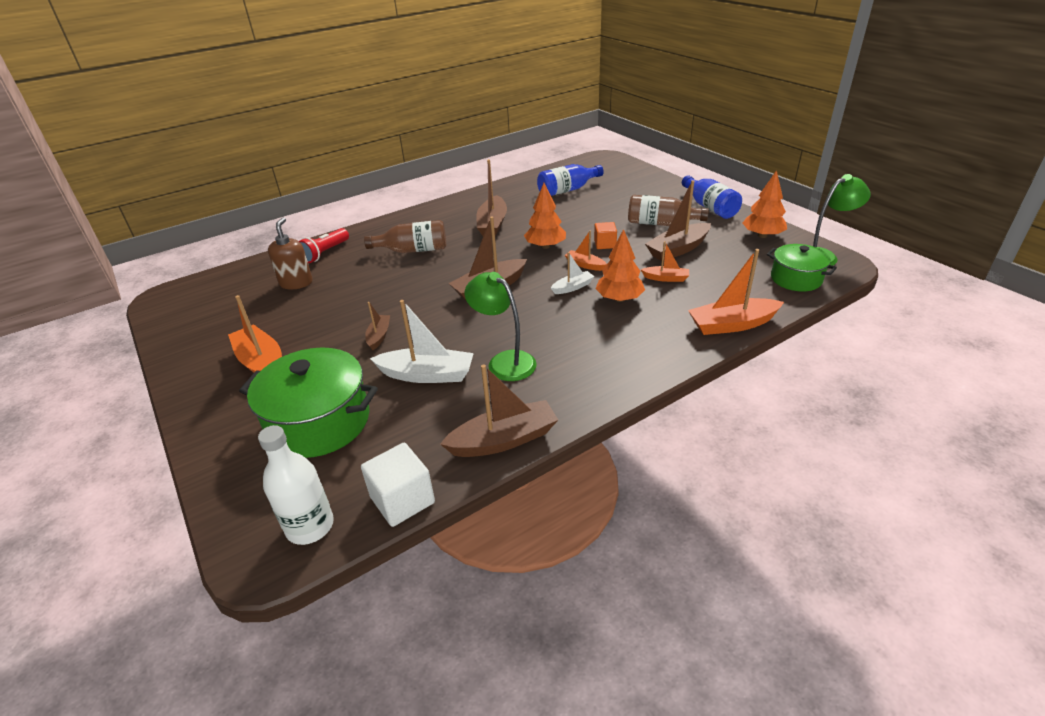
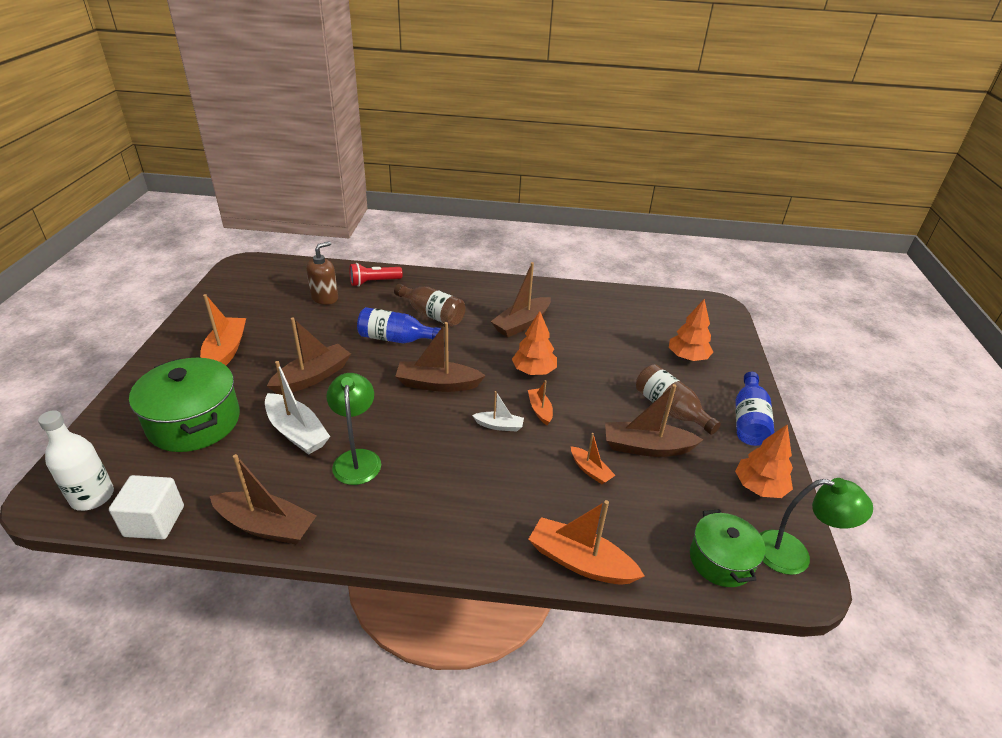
camera: 35 degrees right, 0 degrees up
(379, 336) = (313, 377): brown boat -> brown boat, size x1.82
(567, 190) = (632, 323): blue bottle -> blue bottle (395, 339)
(605, 244) = (586, 400): orange cube -> none
(619, 299) = (520, 463): orange tree -> orange tree (687, 357)

